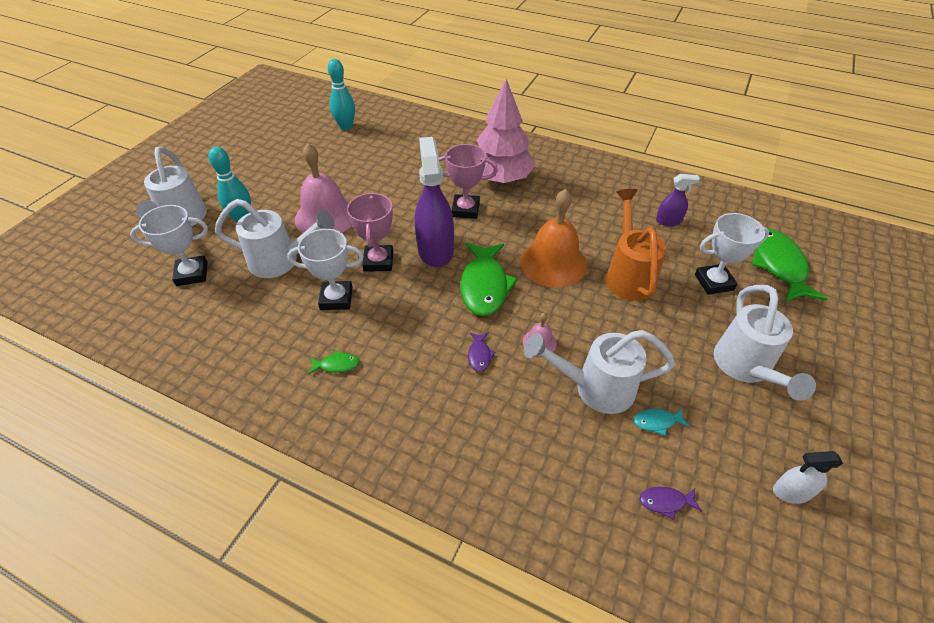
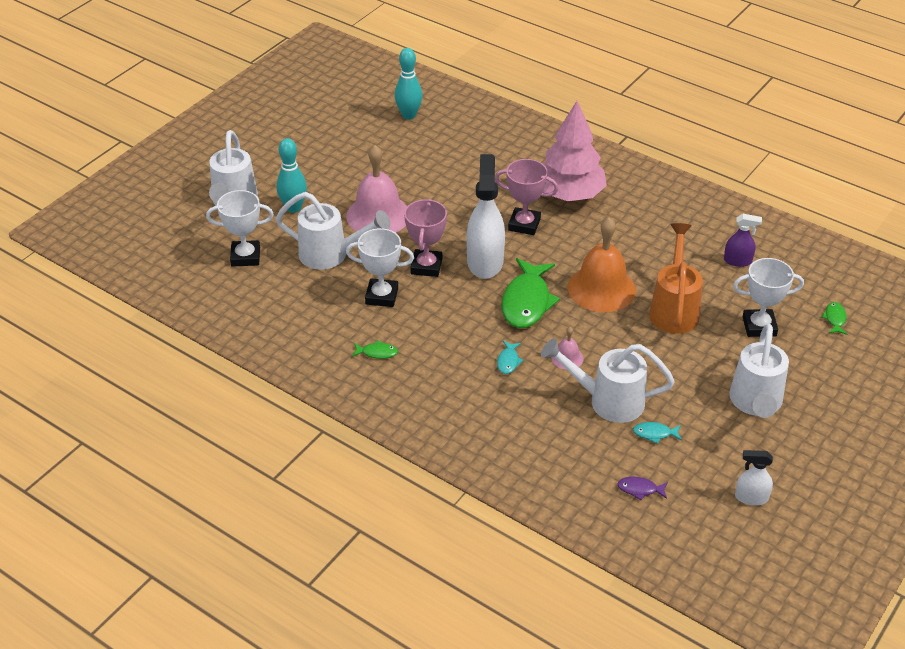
camera: 10 degrees right, 5 degrees down
(435, 250) = (485, 262): purple spray bottle -> white spray bottle
(479, 355) = (508, 361): purple fish -> turquoise fish
(778, 265) = (835, 319): green fish -> green fish, size x0.44

